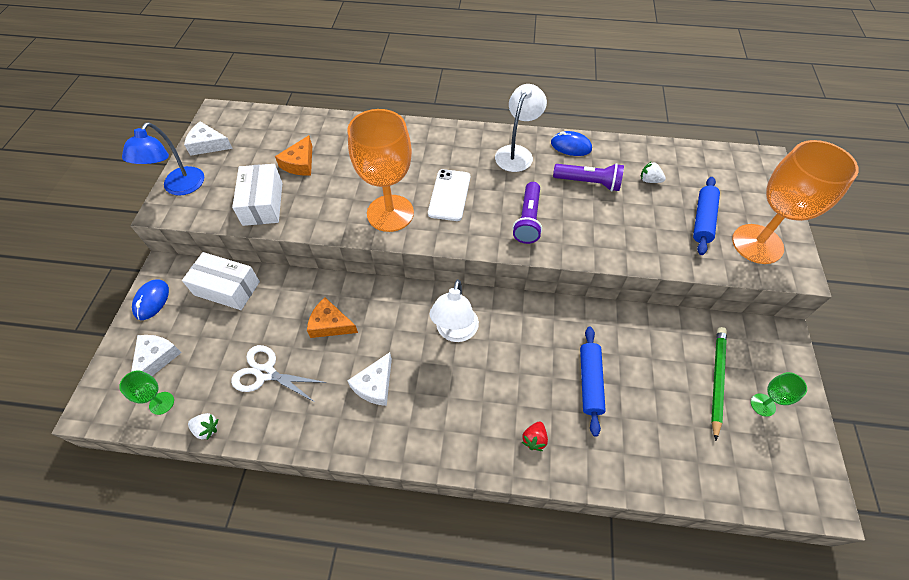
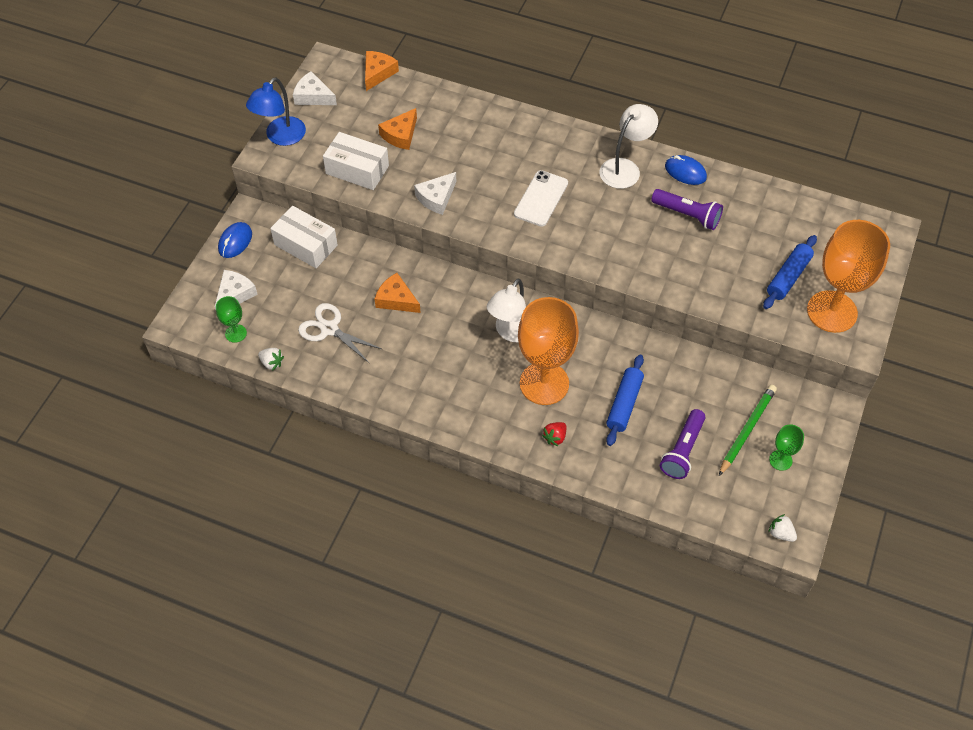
camera: 15 degrees right, 0 degrees up
(263, 203) = (357, 170): white box -> white box turned 75 degrees counterclockwise
(267, 114) = (378, 73): none -> orange cheese
(375, 385) = (425, 361): white cheese -> white cheese (436, 198)
(390, 213) = (477, 205): orange goblet -> orange goblet (544, 383)
(527, 220) = (610, 240): purple flashlight -> purple flashlight (682, 450)
(649, 180) = (752, 225): white strawberry -> white strawberry (780, 533)

